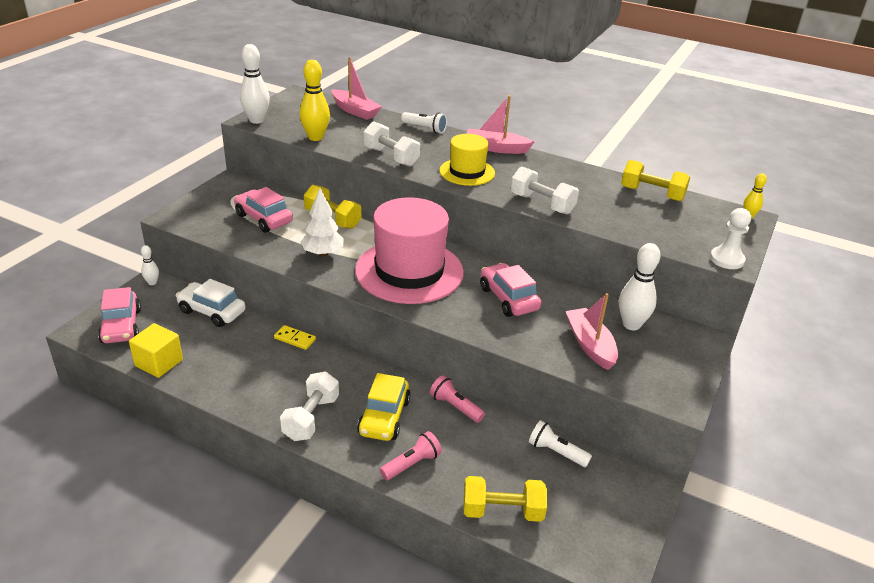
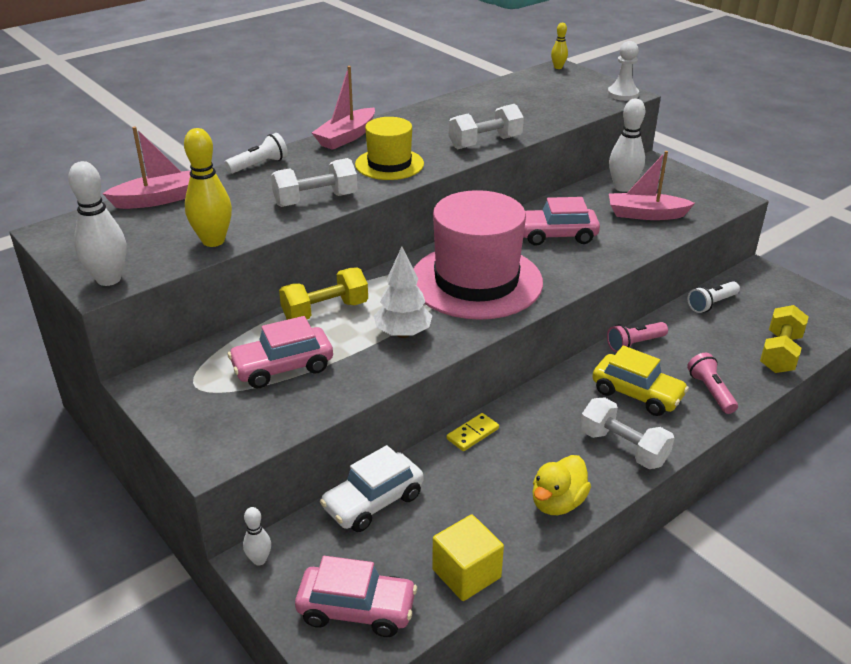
camera: 65 degrees left, 0 degrees up
(237, 392) = (557, 503): none -> yellow duck
(652, 194) = (497, 91): yellow dumbbell -> none

